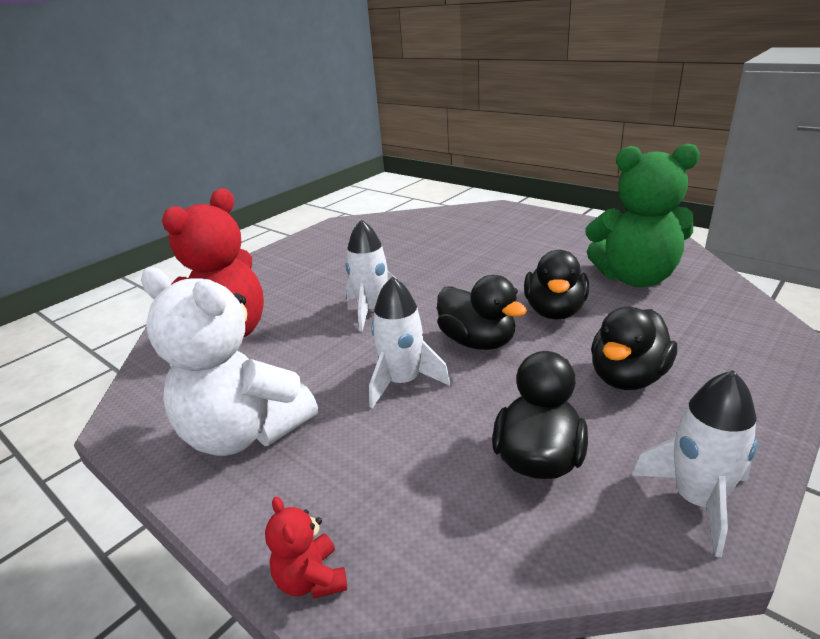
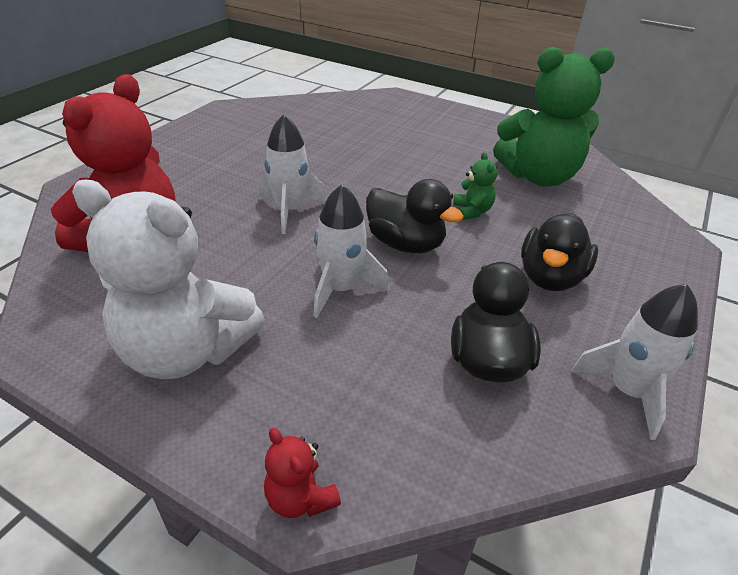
camera: 15 degrees left, 10 degrees up
(554, 311) = (472, 211): black duck -> green teddy bear

